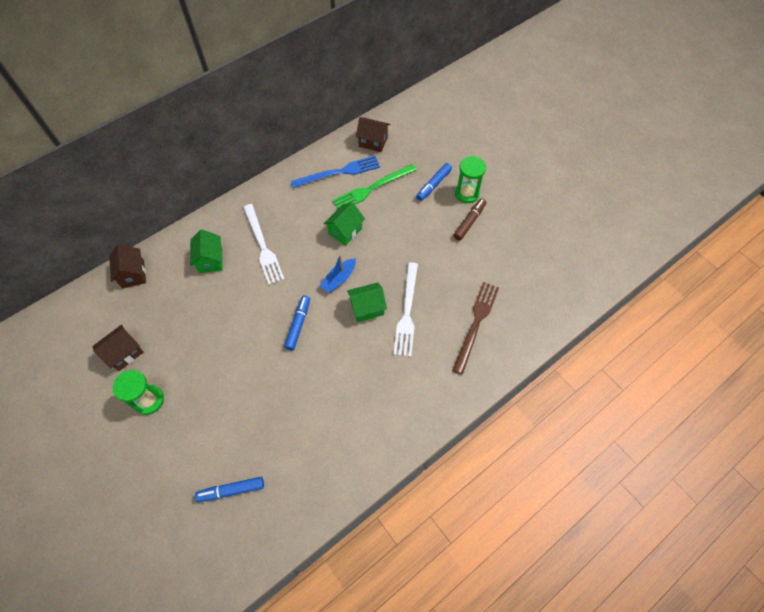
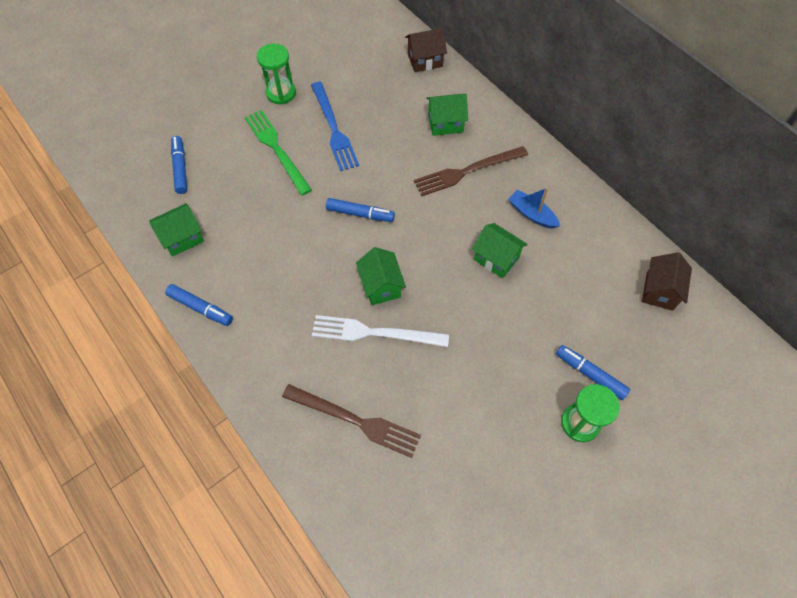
camera: 90 degrees right, 0 degrees up
(124, 353) = (333, 67): brown house -> none
(263, 246) = (467, 171): white fork -> brown fork
(314, 475) = (182, 238): none -> green house
(339, 172) = (594, 248): blue fork -> blue fork (334, 129)
(339, 279) = (423, 254): blue boat -> blue boat (531, 214)
(372, 188) = (572, 290): green fork -> green fork (276, 149)
(387, 448) = (201, 308): none -> blue marker
(469, 222) = (526, 423): brown marker -> none

